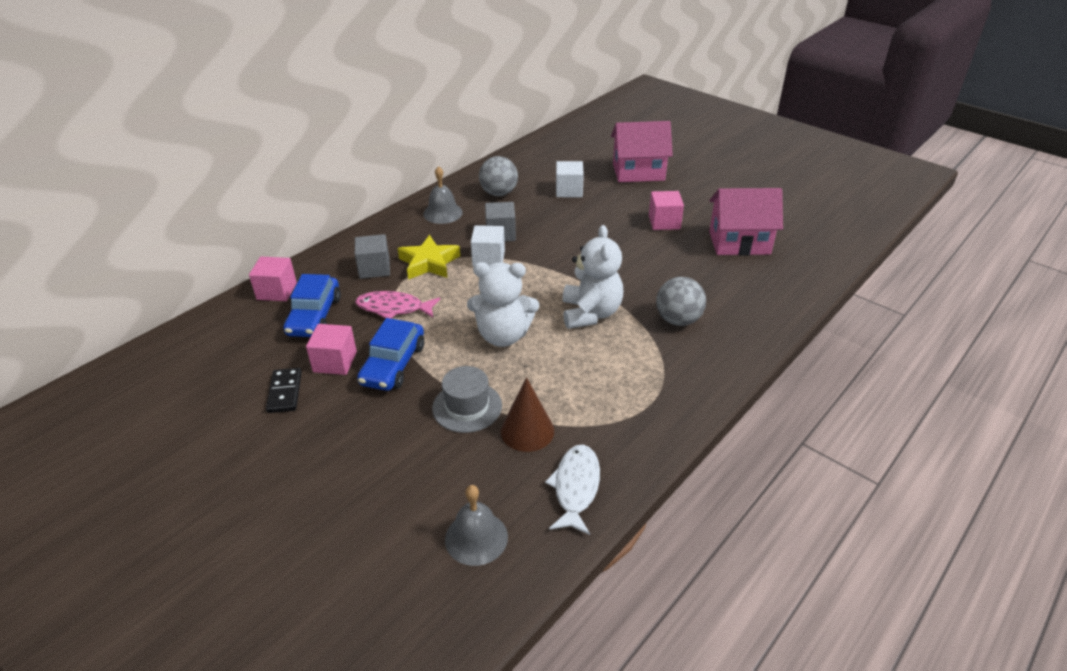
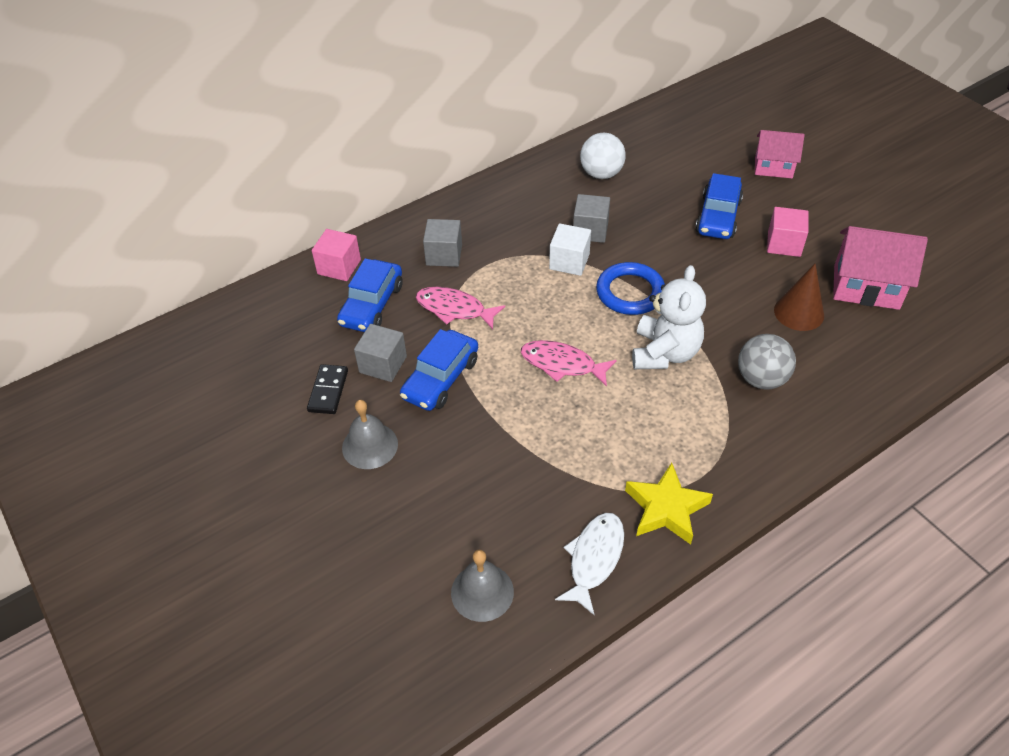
camera: 15 degrees right, 10 degrees up
(335, 362) = (383, 364): pink cube -> grey cube
(429, 263) = (503, 257): yellow star -> yellow star (666, 508)
(443, 213) = (532, 192): grey bell -> grey bell (370, 445)
(467, 407) = (505, 443): grey hat -> none
(499, 193) = (601, 174): grey ball -> white ball
(503, 336) = (562, 364): white teddy bear -> pink fish
(527, 431) = (560, 484): brown cone -> brown cone (799, 312)
(547, 273) = (630, 292): none -> blue ring
(569, 191) = (683, 182): white cube -> none
(605, 210) = (718, 217): none -> blue car
(638, 172) = (773, 167): pink house -> pink house, size x0.66

